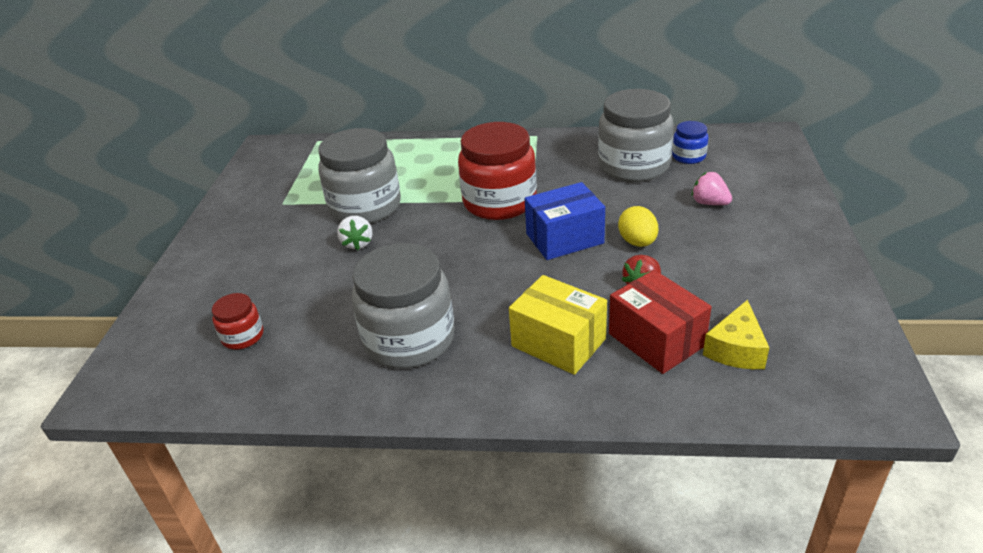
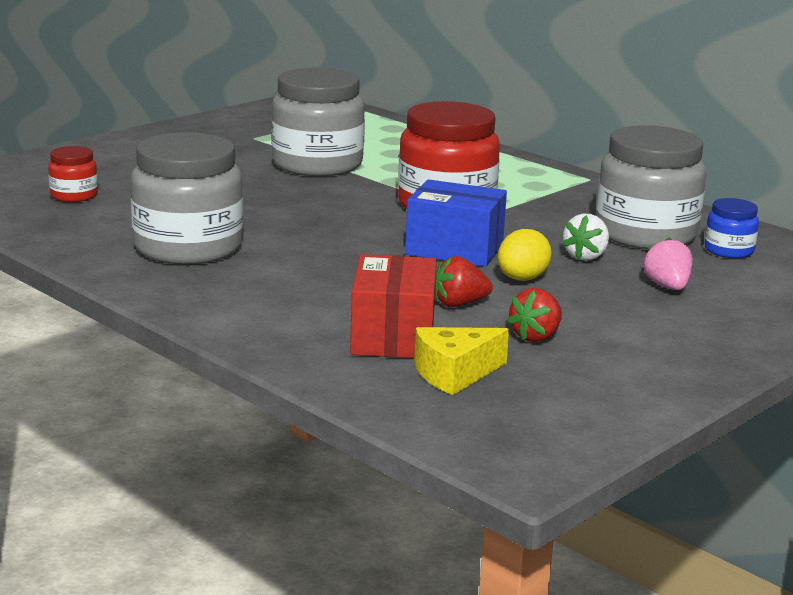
camera: 35 degrees right, 15 degrees down
(357, 243) = (263, 182): white strawberry -> white strawberry (586, 256)
(558, 342) = (303, 300): yellow box -> none
(720, 287) = (536, 336): none -> red strawberry

